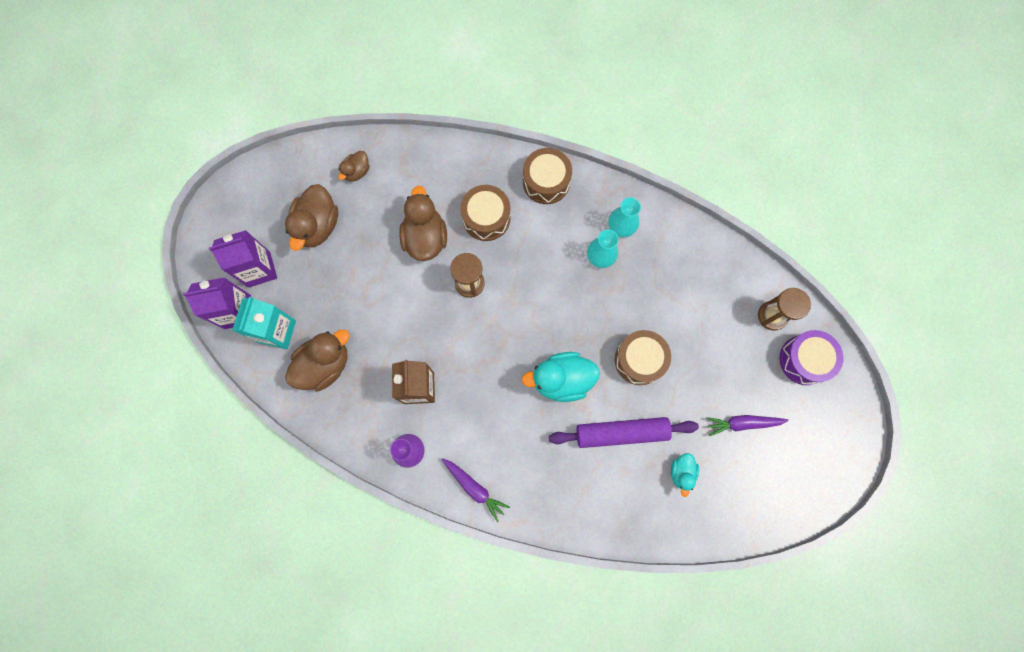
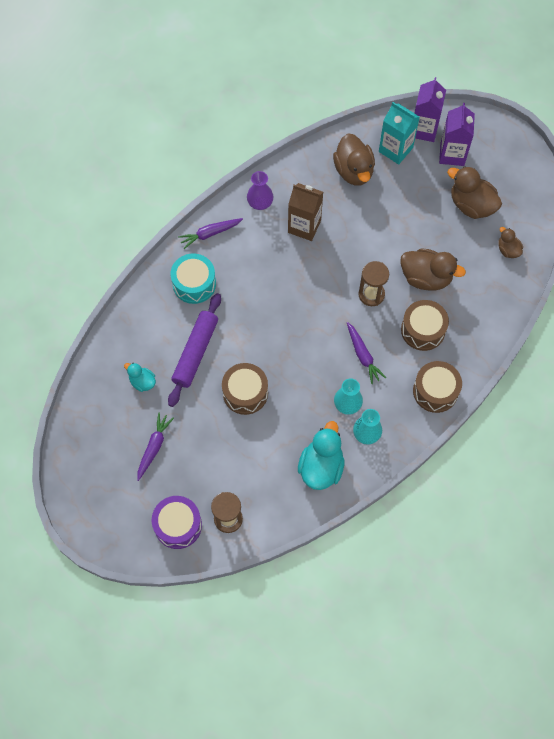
camera: 115 degrees right, 10 degrees down
(541, 263) = (363, 355): none -> purple carrot
(543, 475) = (194, 284): none -> turquoise drum
(561, 380) = (259, 328): turquoise duck -> turquoise duck (321, 467)

